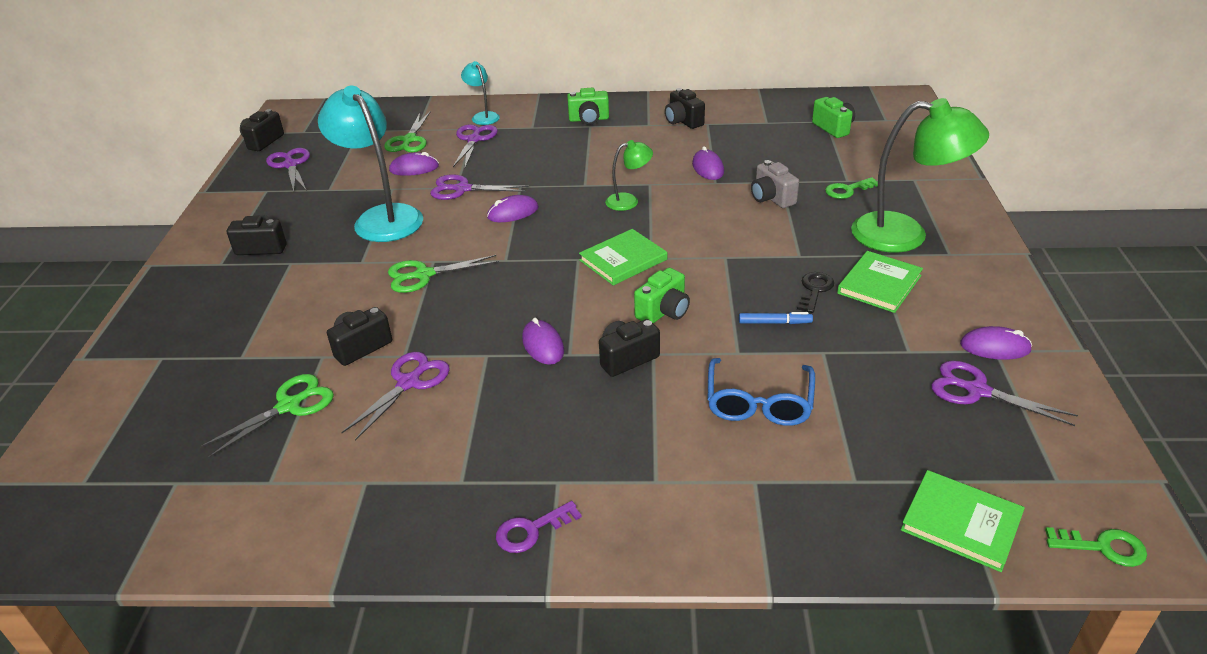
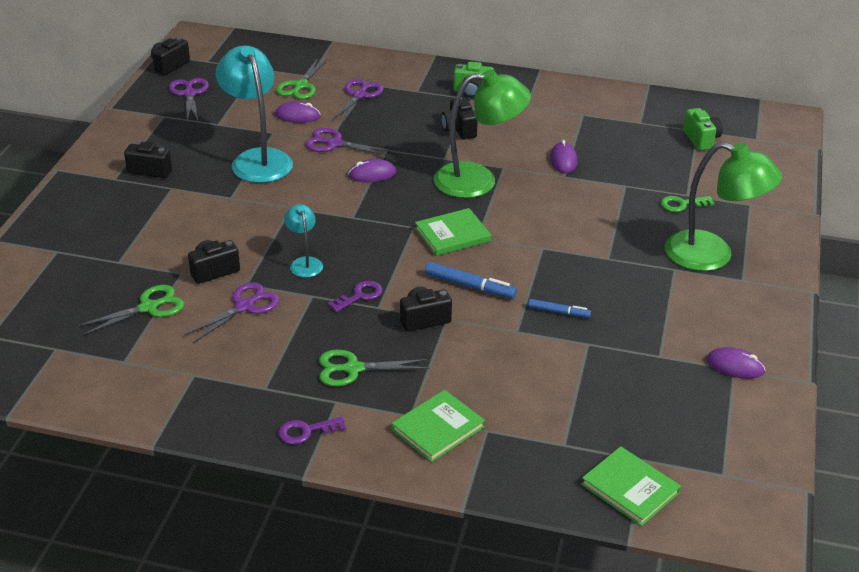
camera: 10 degrees right, 0 degrees up
(423, 275) = (279, 218): green scissors -> green scissors (353, 369)
(483, 116) = (374, 72): turquoise lamp -> turquoise lamp (304, 263)
(543, 345) = (360, 296): purple mouse -> purple key
(629, 201) = (478, 181): green lamp -> green lamp, size x2.04
(663, 312) = (469, 286): green camera -> blue marker
(683, 121) = (560, 108): black camera -> black camera (459, 129)
(759, 403) = (516, 373): blue glasses -> none
(771, 198) = (608, 200): grey camera -> none
(815, 290) = (606, 291): black key -> none
(879, 284) = (665, 296): green book -> green book (437, 428)
(977, 390) = (699, 397): purple scissors -> none
(1103, 547) = (729, 526): green key -> none

